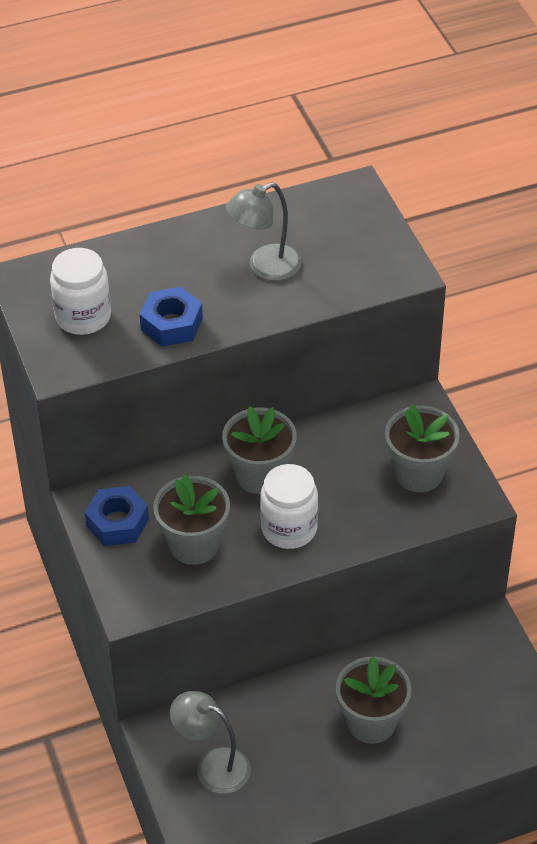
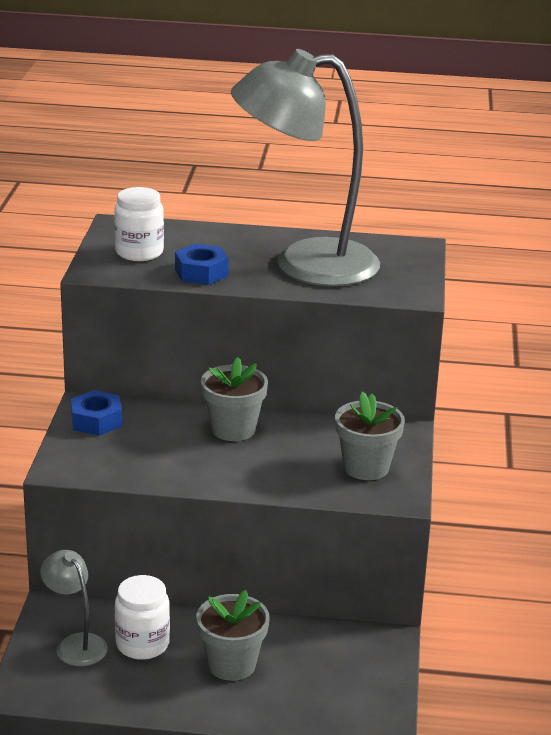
camera: 25 degrees right, 20 degrees down
(194, 544) = (142, 451): grey flower pot -> none
(265, 267) = (304, 264): grey lamp -> grey lamp, size x2.25
(289, 528) = (227, 465): white jar -> white jar (142, 644)

